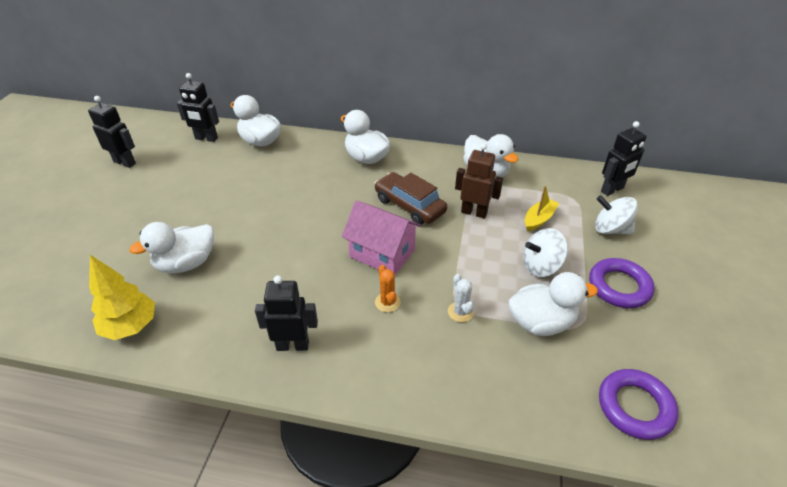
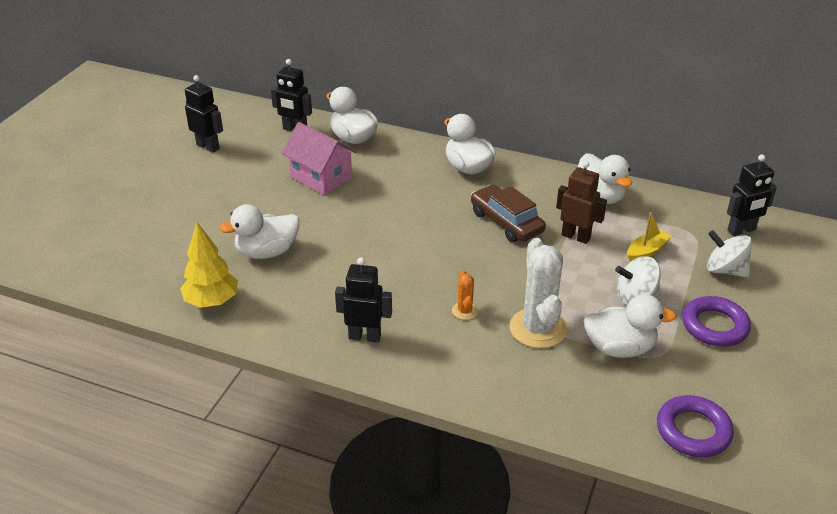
camera: 10 degrees right, 5 degrees down
(382, 253) = (467, 265): pink house -> pink house (321, 177)
(460, 312) = (538, 328): white cactus -> white cactus, size x2.14

